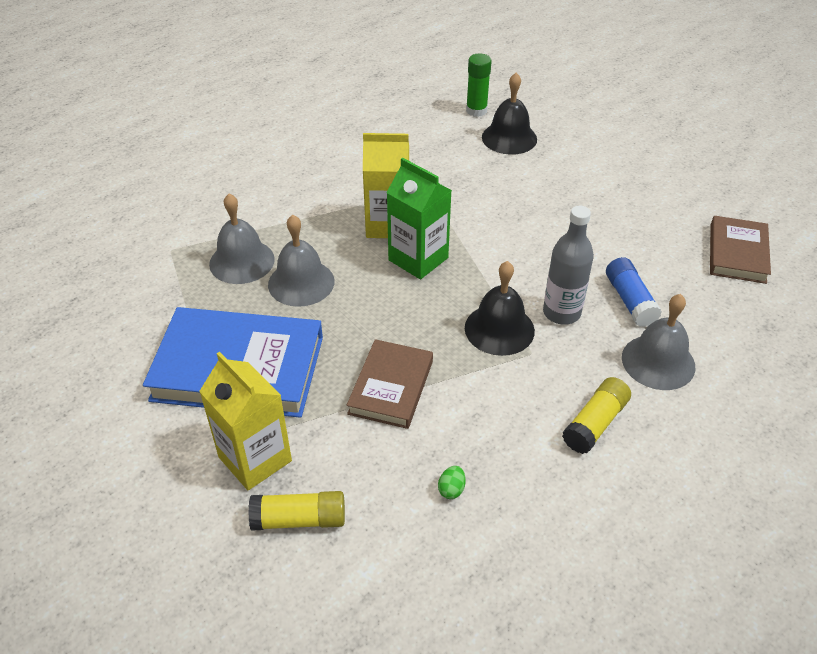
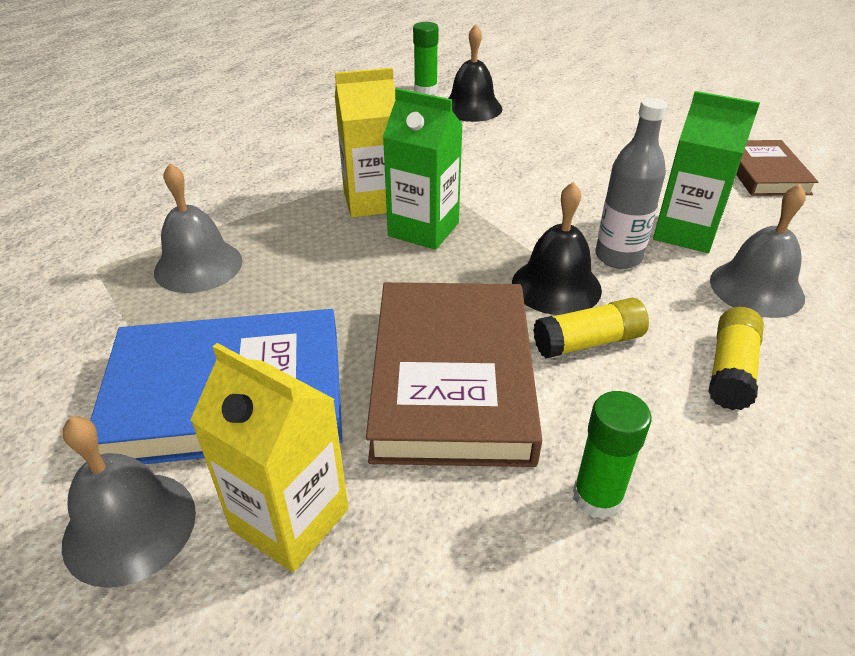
camera: 15 degrees left, 5 degrees down
(299, 519) = (391, 600): yellow glue stick -> yellow glue stick (588, 342)
(301, 282) = (285, 277): grey bell -> grey bell (130, 526)
(391, 387) = (452, 378): brown book -> brown book, size x1.73
(451, 489) = (597, 497): green egg -> green glue stick
(630, 301) = (685, 233): blue glue stick -> green carton

